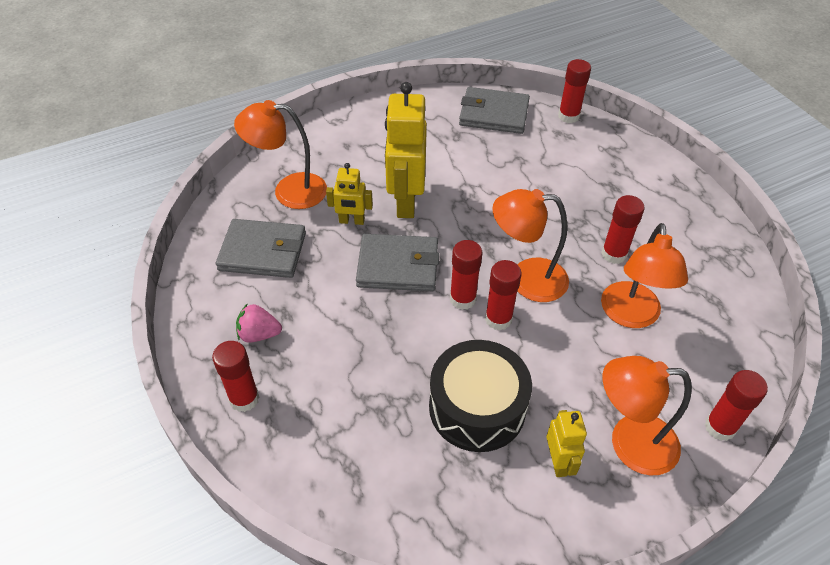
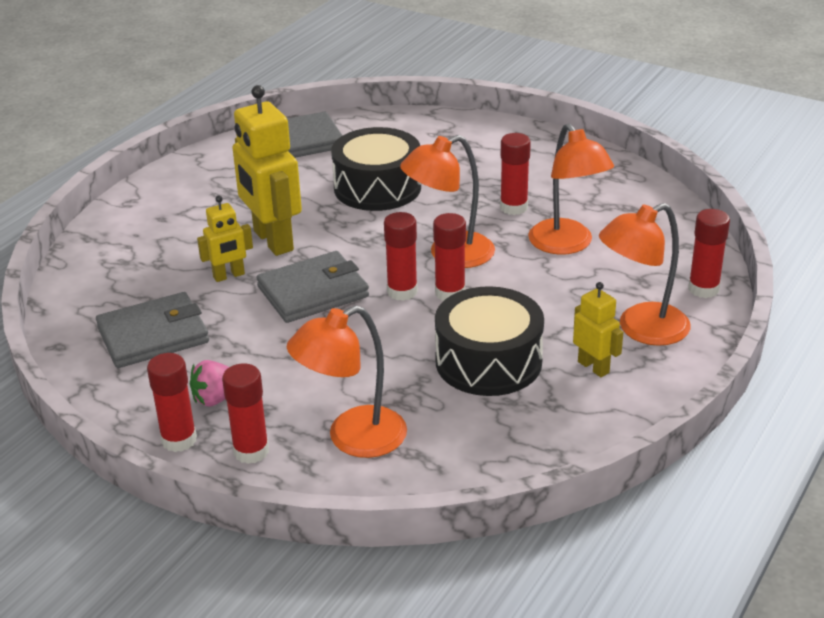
camera: 30 degrees left, 15 degrees down
(289, 191) = (133, 277): orange lamp -> orange lamp (352, 439)
(519, 184) = (377, 187): none -> black drum
(568, 116) = (378, 119): red glue stick -> red glue stick (179, 440)

